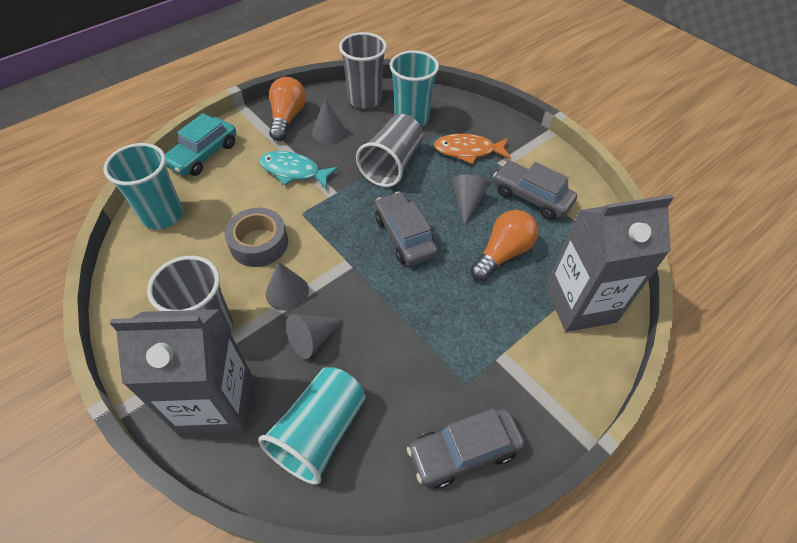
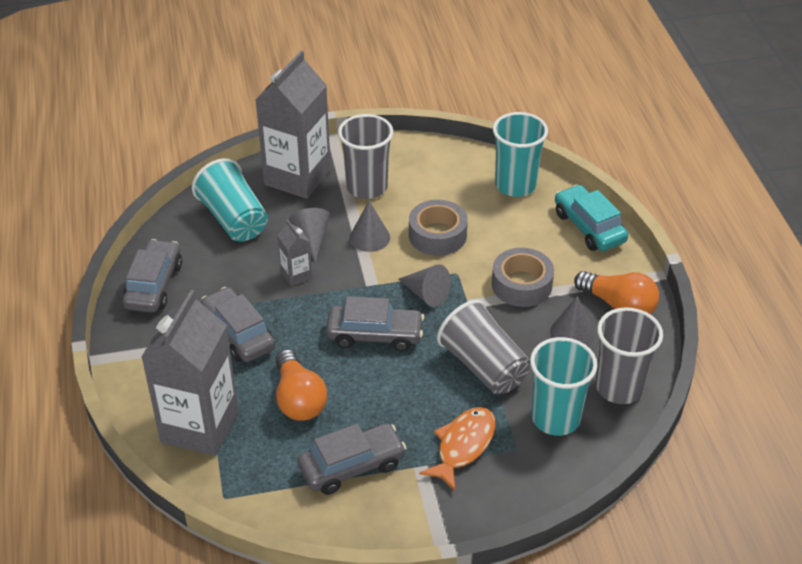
camera: 120 degrees right, 10 degrees down
(294, 171) = (521, 285): turquoise fish -> grey tape
(370, 326) = (296, 275): none -> grey carton
(467, 202) = (384, 404): grey cone -> grey cone (426, 294)
(470, 332) = (238, 334): none -> grey car

